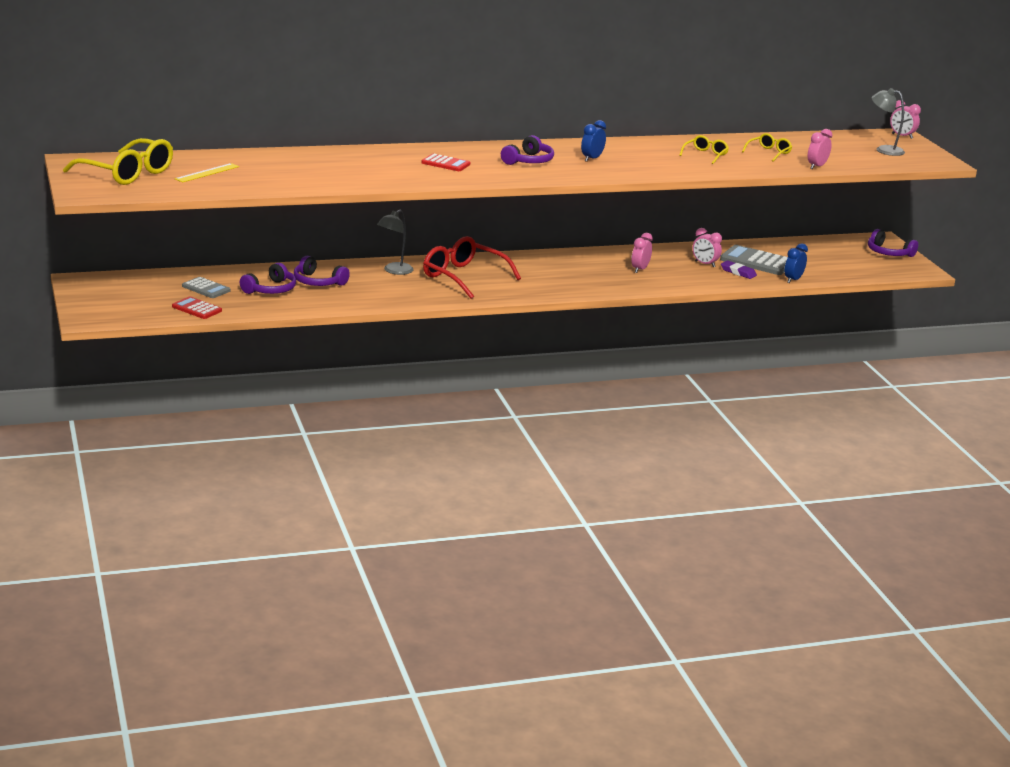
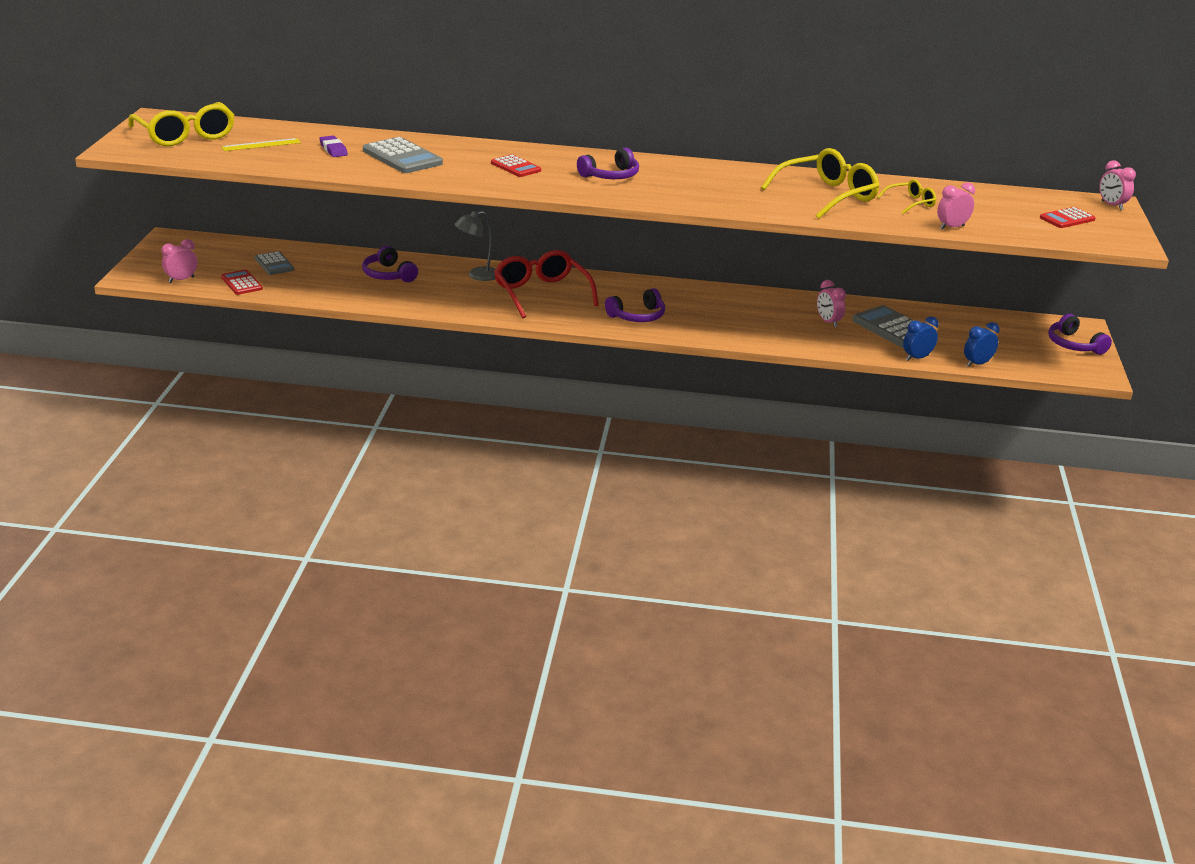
camera: 25 degrees right, 5 degrees up
(270, 289) = (334, 275): purple headphones -> purple headphones (637, 316)
(343, 168) = (402, 157): none -> grey calculator
(592, 159) = (686, 182): blue clock -> blue clock (977, 364)
(640, 269) = (745, 316): pink clock -> pink clock (181, 280)
(705, 155) = (827, 196): yellow glasses -> yellow glasses, size x1.98
(738, 272) = (858, 338): purple eraser -> purple eraser (333, 149)
(884, 150) = (1067, 219): grey lamp -> red calculator

